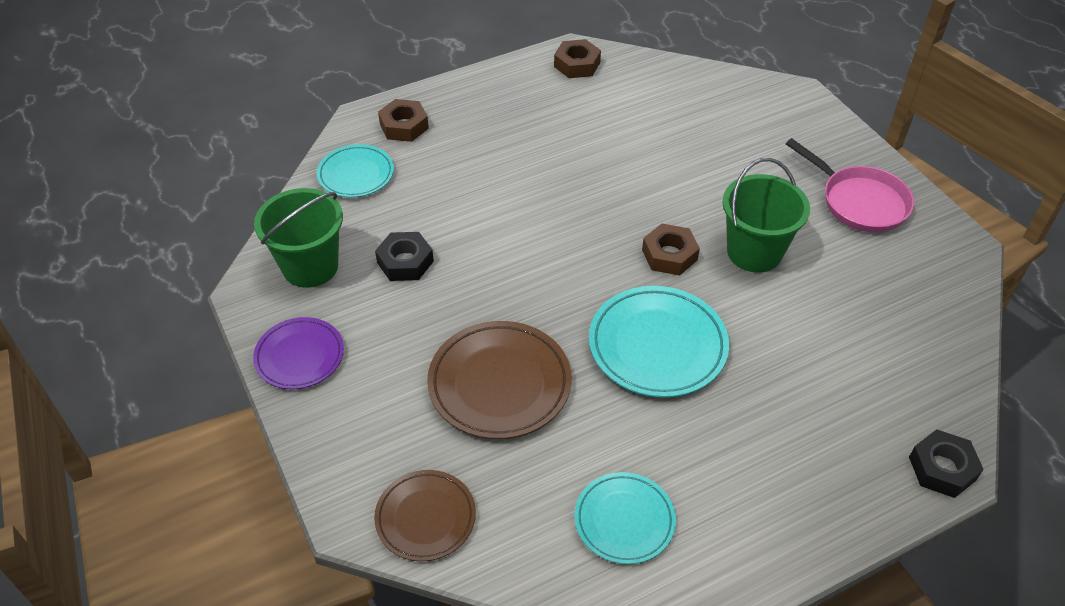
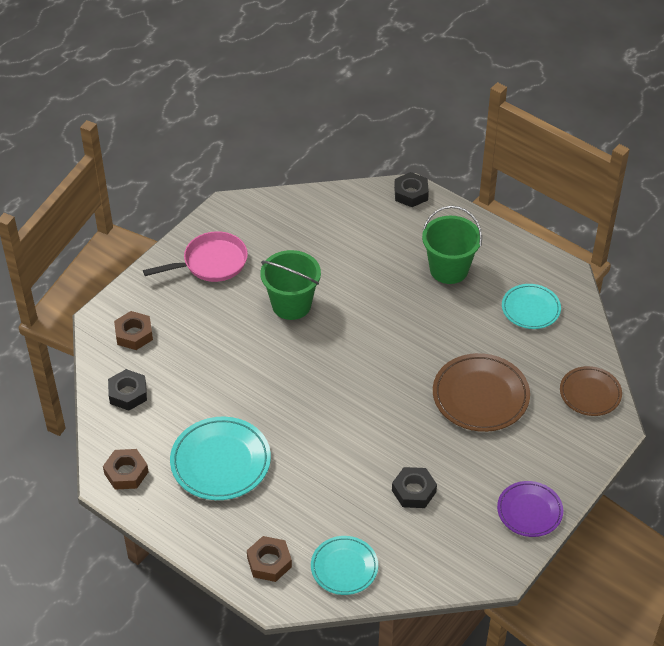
camera: 115 degrees left, 0 degrees up
(310, 266) = (453, 547): green bucket -> green bucket (449, 269)
(657, 346) = (402, 330): turquoise plate -> turquoise plate (220, 462)
(669, 255) = (319, 347): brown nut -> brown nut (134, 334)
(680, 88) = (128, 393): none -> black nut
(859, 202) = (211, 263): pink pan -> pink pan turned 45 degrees clockwise

